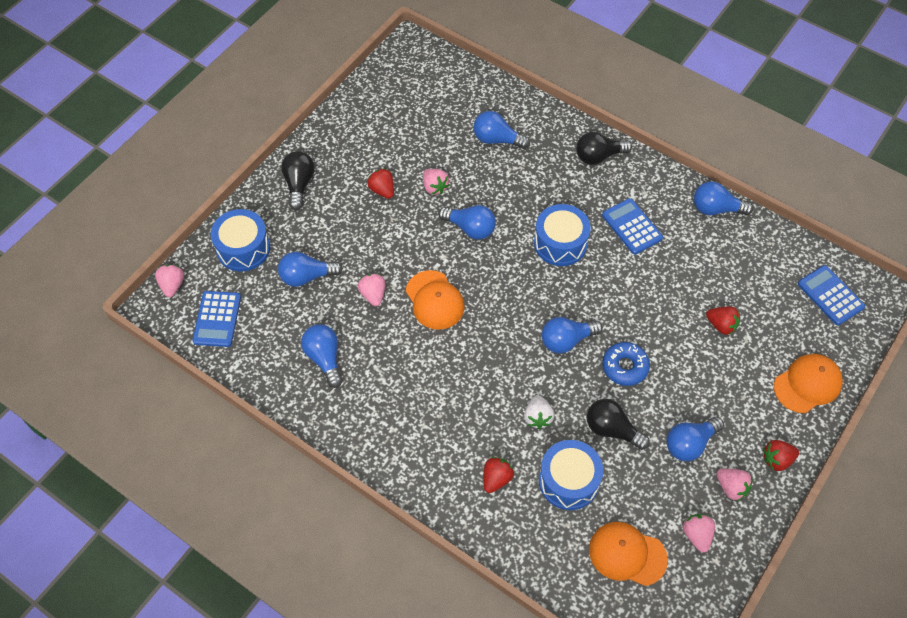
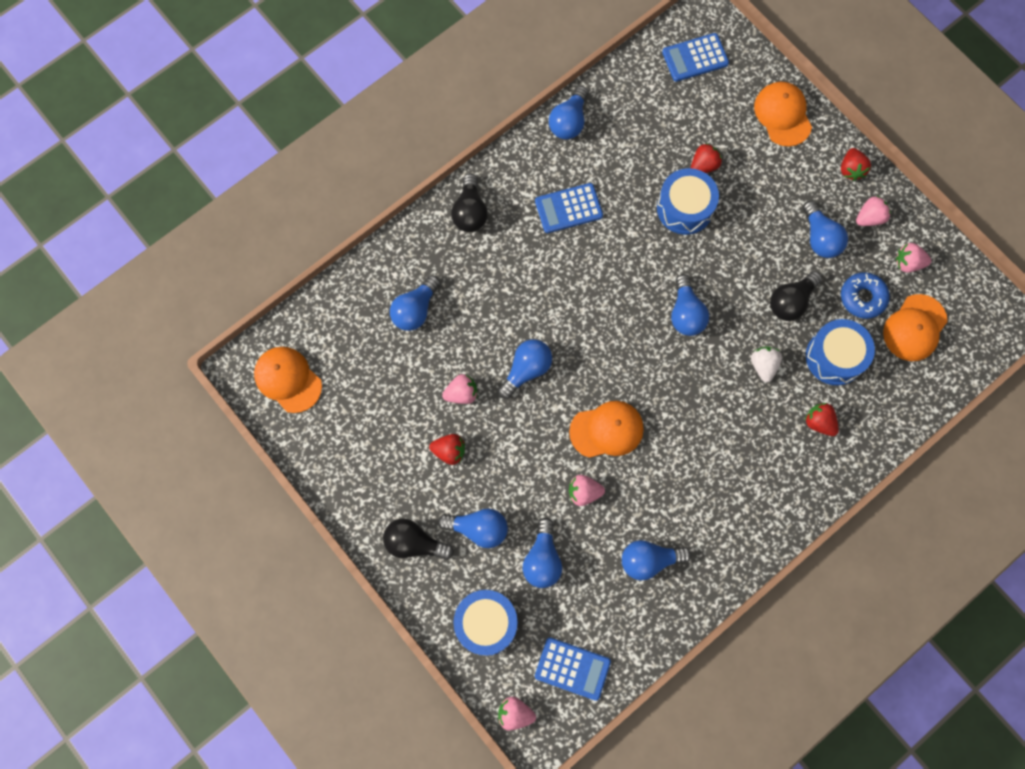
camera: 75 degrees left, 15 degrees up
(322, 225) = (478, 528): none -> blue light bulb
(382, 190) = (449, 451): red strawberry -> red strawberry turned 150 degrees counterclockwise
(410, 73) = (288, 379): none -> orange cap
(537, 417) = (763, 365): white strawberry -> white strawberry turned 105 degrees counterclockwise
(560, 243) = (570, 284): blue drum -> blue drum (685, 208)
(625, 367) = (728, 268): blue donut -> blue donut (862, 297)

